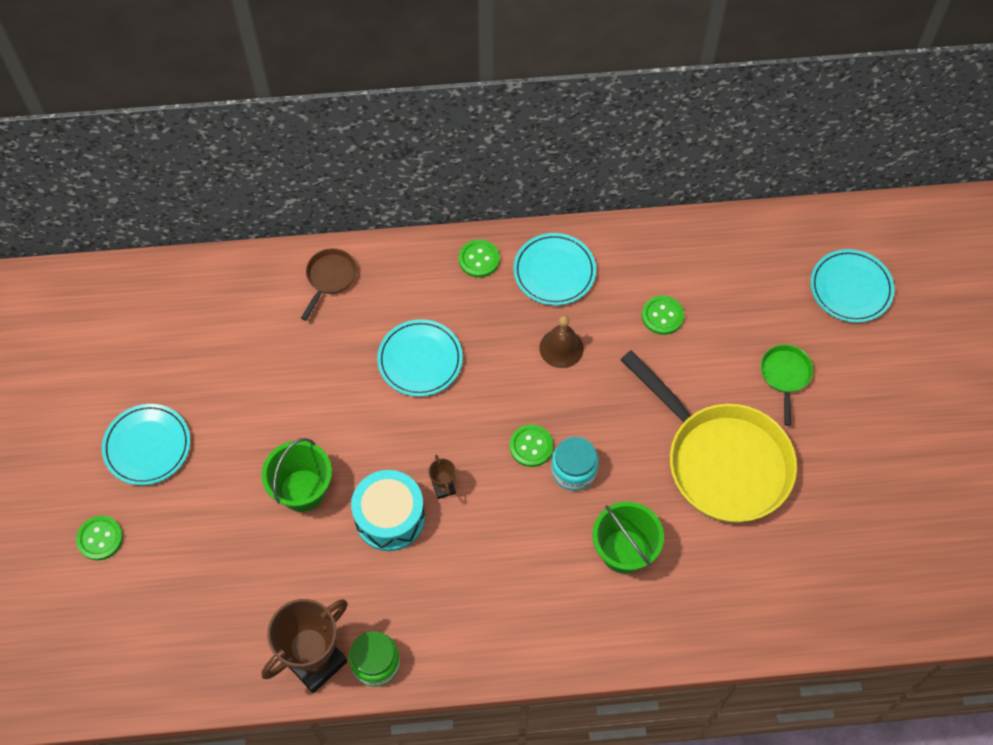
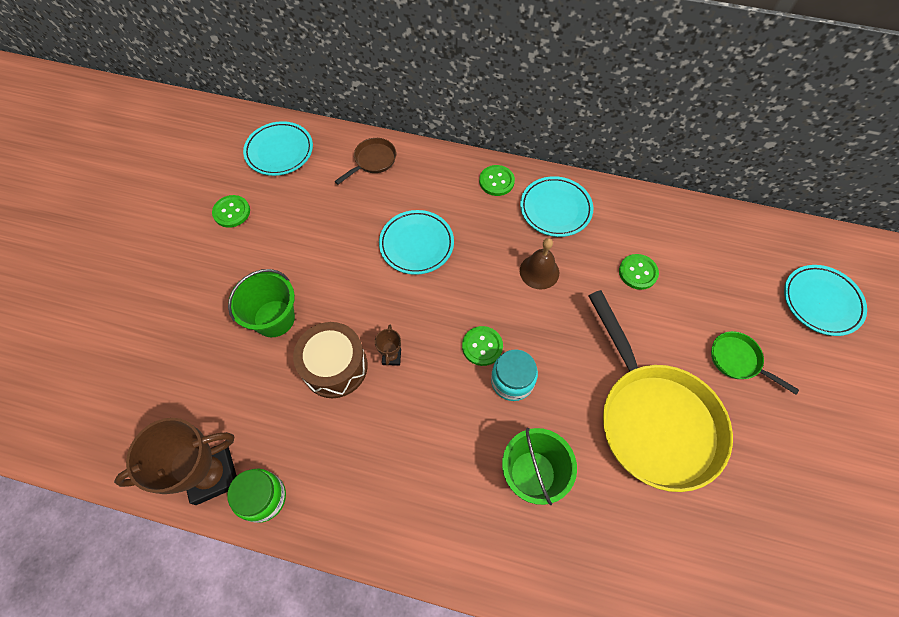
camera: 20 degrees right, 0 degrees up
(100, 538) = (98, 302): green button -> green button (231, 212)
(147, 446) = (173, 243): turquoise plate -> turquoise plate (279, 151)
(390, 517) = (335, 367): turquoise drum -> brown drum
(785, 376) = (738, 360): green pan -> green pan turned 75 degrees counterclockwise

